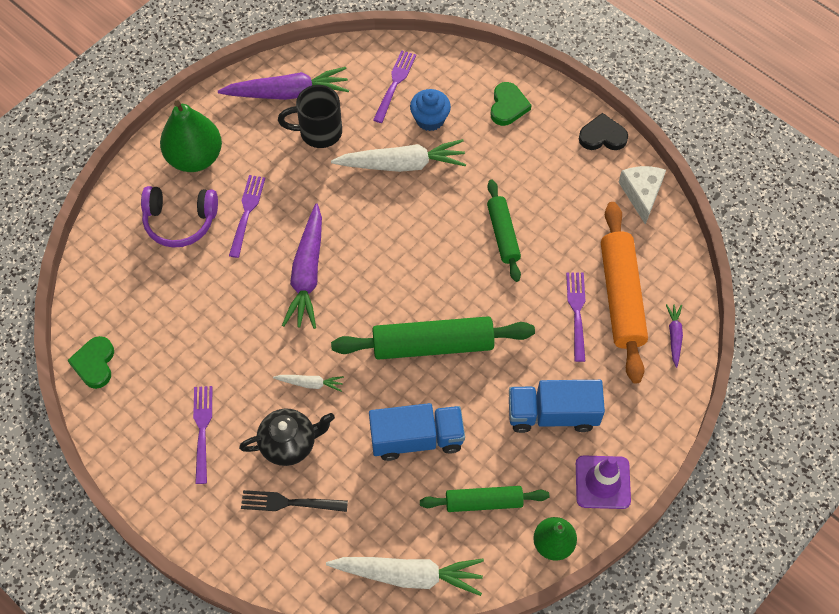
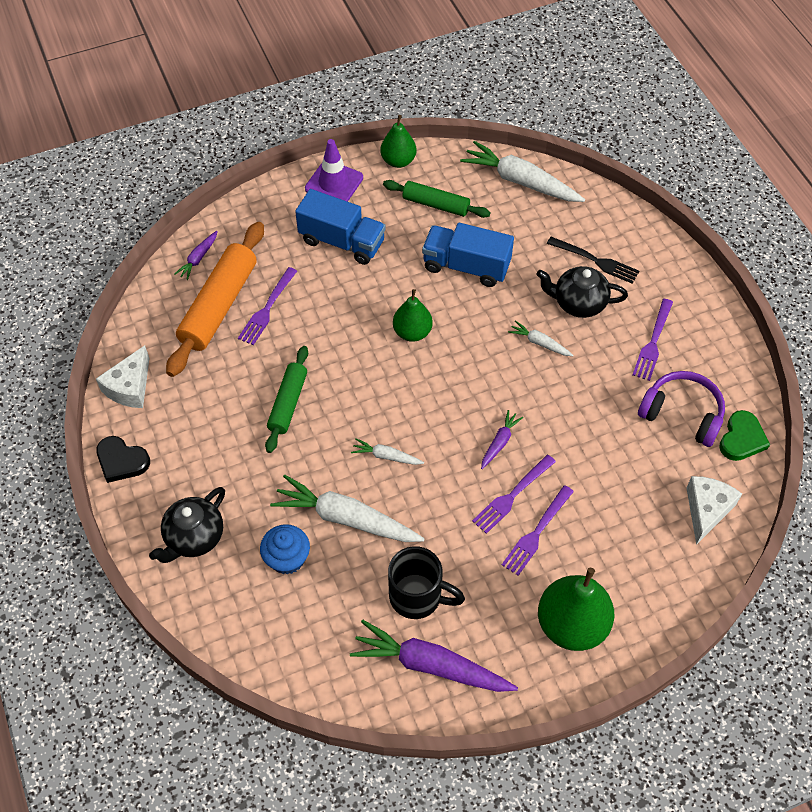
camera: 155 degrees left, 5 degrees down
(112, 286) = (706, 510): none -> white cheese
(180, 221) = (613, 552): purple headphones -> purple headphones (682, 414)
(307, 274) = (499, 442): purple carrot -> purple carrot, size x0.48
(395, 83) = (300, 622): purple fork -> purple fork (511, 496)
(396, 224) = (386, 456): none -> white carrot
(432, 345) = (412, 332): green rolling pin -> green pear
(508, 106) = (194, 537): green heart -> black teapot

